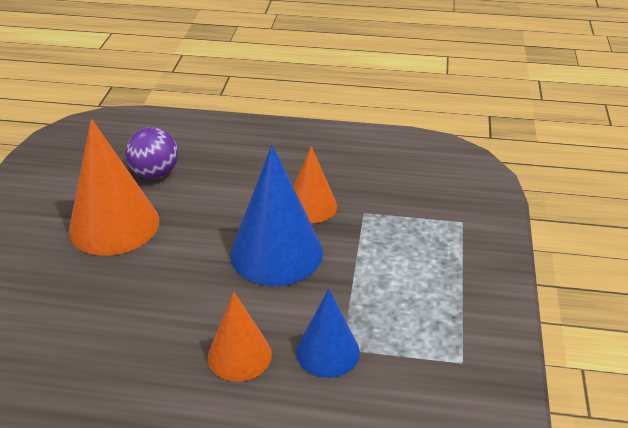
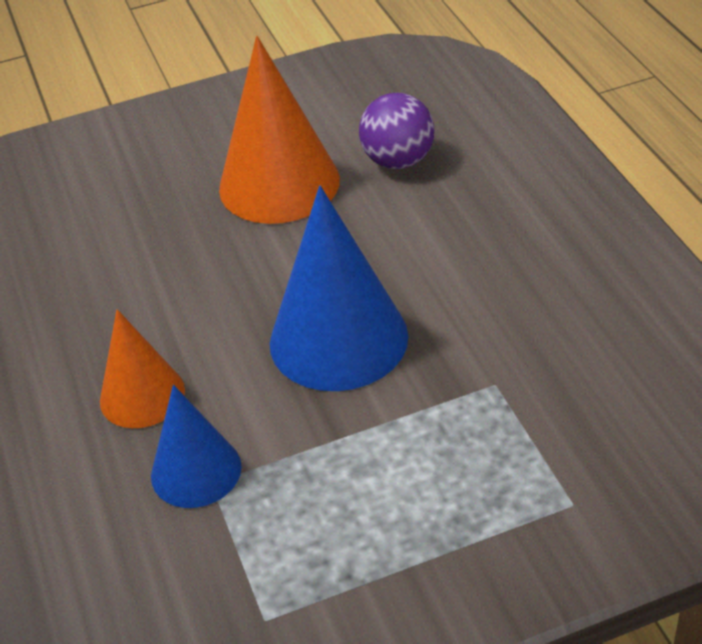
camera: 65 degrees right, 5 degrees up
(311, 206) = (460, 325): orange cone -> none

